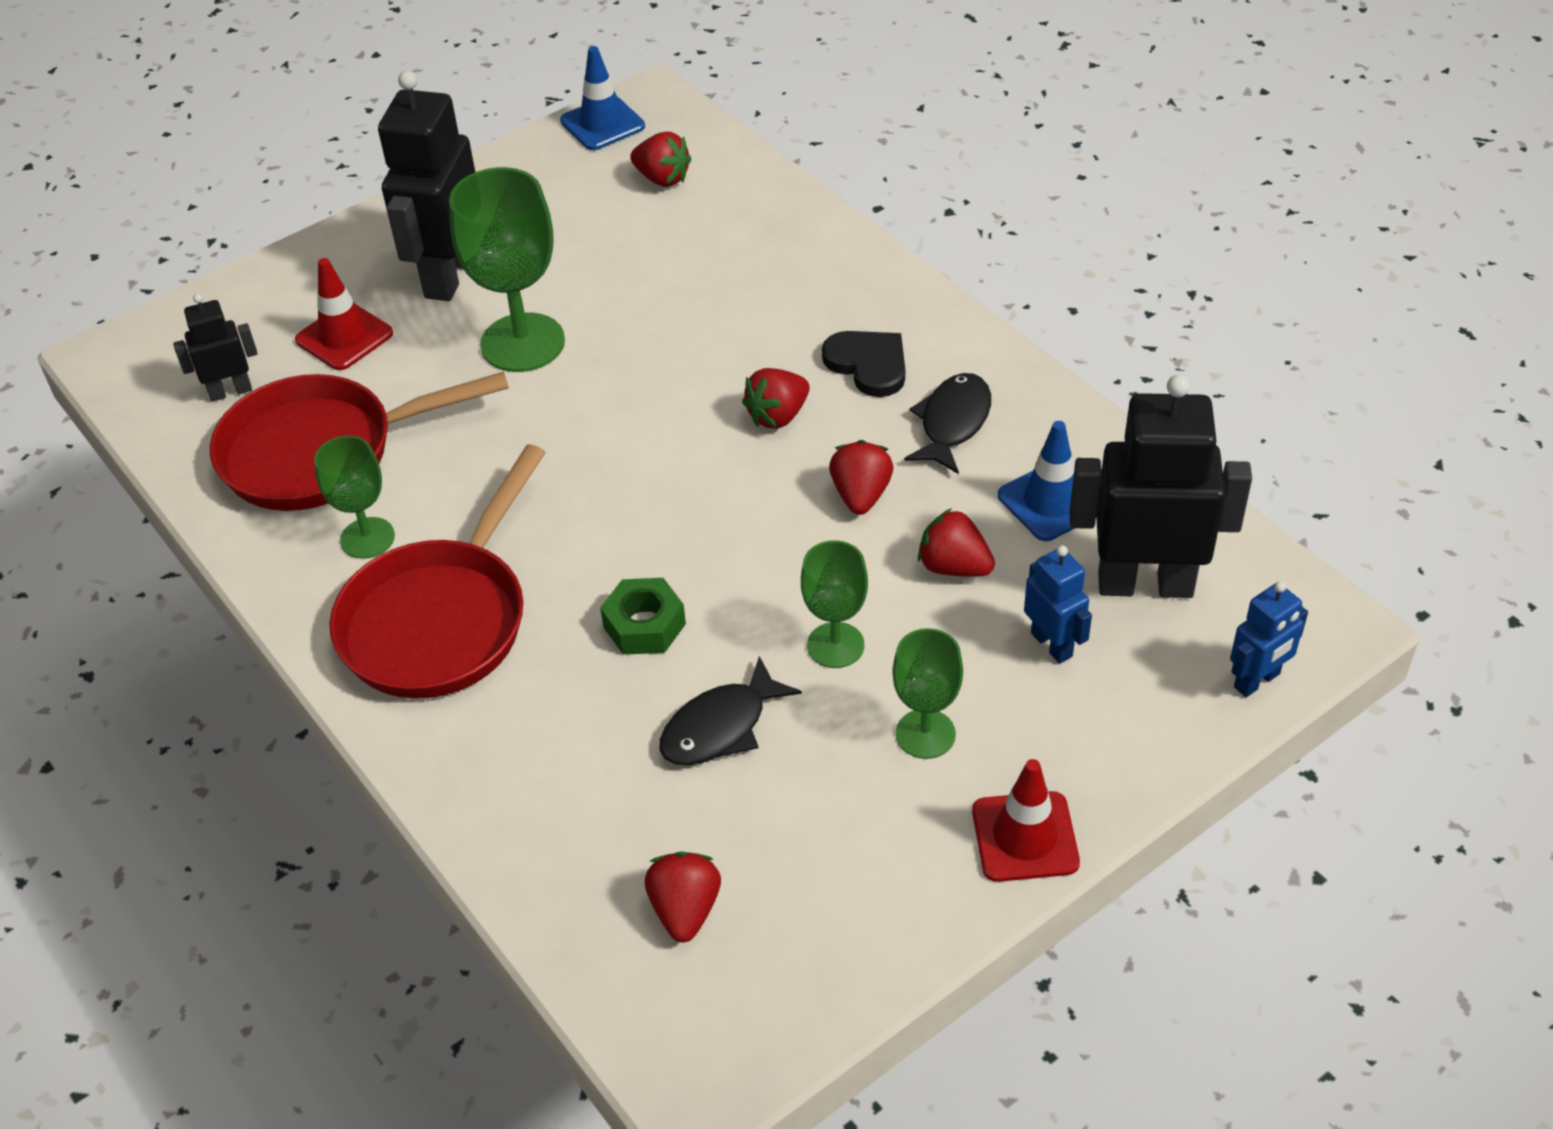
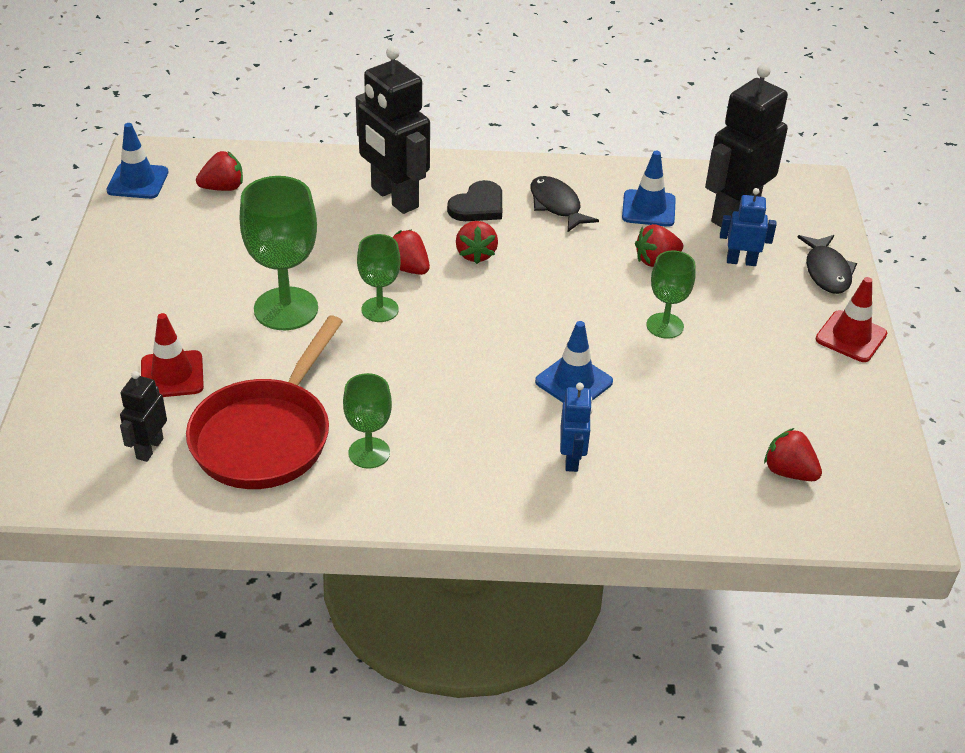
camera: 55 degrees left, 5 degrees down
(440, 620) = (476, 456): red pan -> none
(448, 275) = (180, 306): black robot -> black robot (394, 198)
(644, 625) = (574, 382): green nut -> blue traffic cone
(721, 727) = (677, 394): black fish -> black fish (826, 271)
(861, 495) = (570, 260): red strawberry -> red strawberry (407, 268)
(868, 364) = (478, 206): black heart -> black heart turned 135 degrees clockwise
(925, 734) = (755, 330): green goblet -> green goblet (380, 309)
(1257, 681) = (827, 220): blue robot -> blue robot (572, 459)

